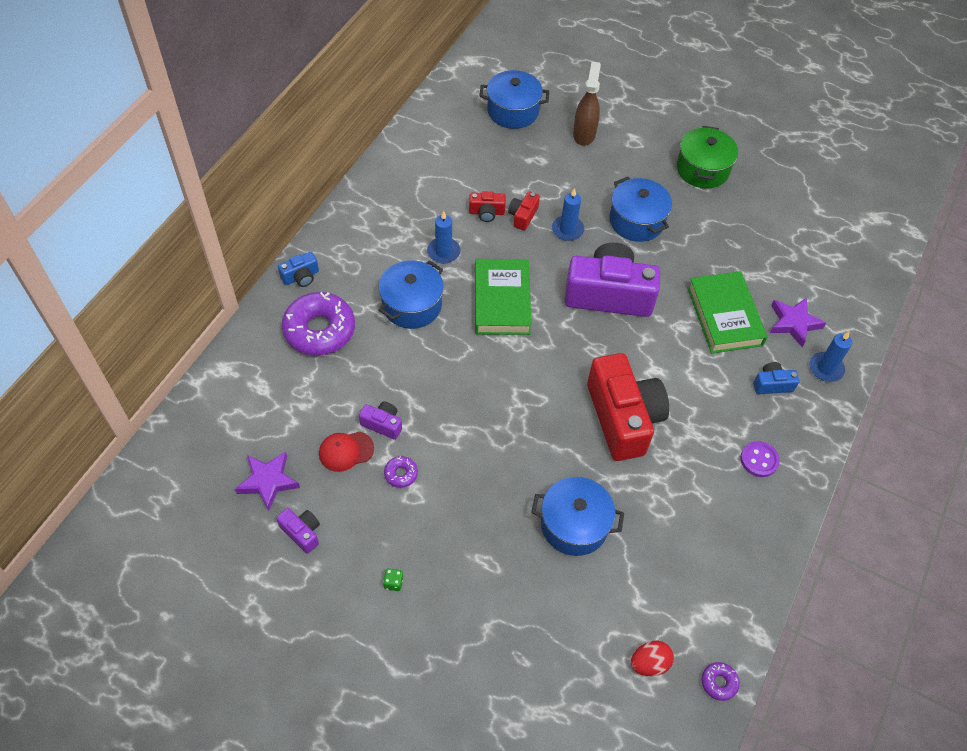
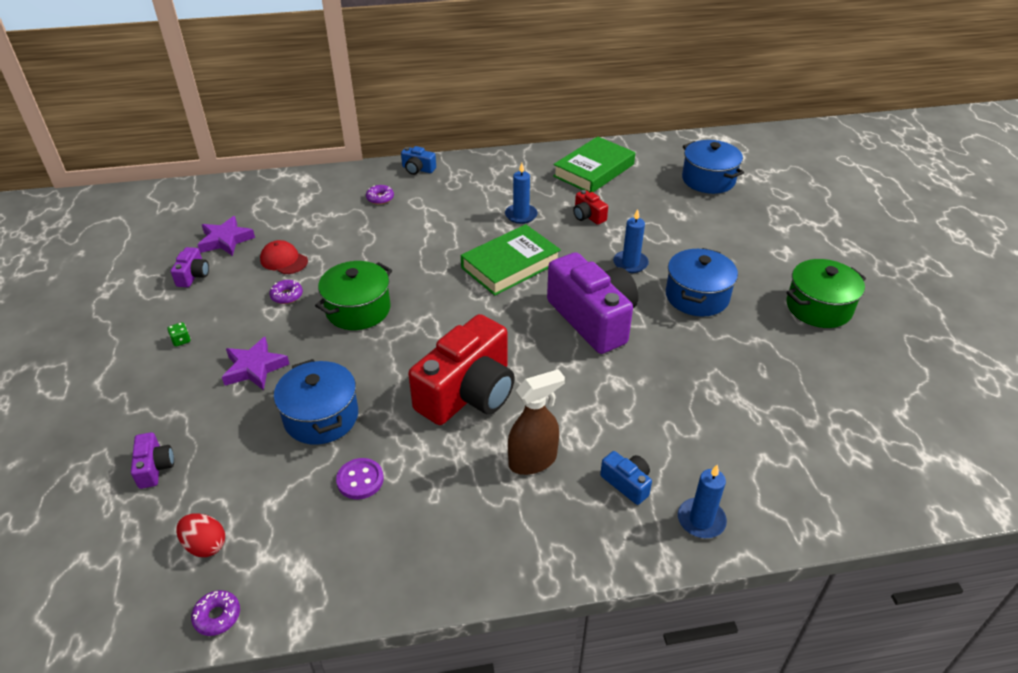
camera: 55 degrees right, 15 degrees down
(319, 330) = (380, 198): purple donut -> purple donut, size x0.43
(382, 424) = (325, 265): purple camera -> purple camera (155, 467)
(412, 305) = (451, 225): blue pot -> none
(466, 433) = (358, 309): none -> green pot
(523, 216) = (610, 234): red camera -> none
(584, 134) = (744, 224): brown spray bottle -> brown spray bottle (533, 460)
(724, 316) = (667, 406): green book -> green book (594, 170)
(759, 460) = (521, 518): purple button -> purple button (360, 480)
(793, 323) = (726, 463): purple star -> purple star (254, 368)

